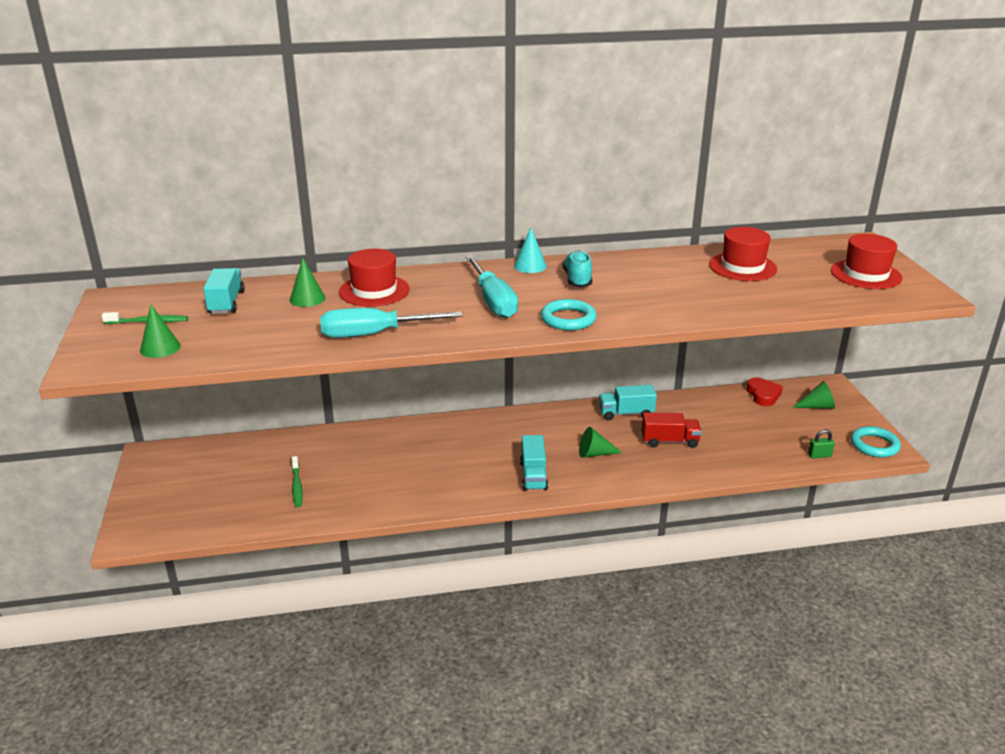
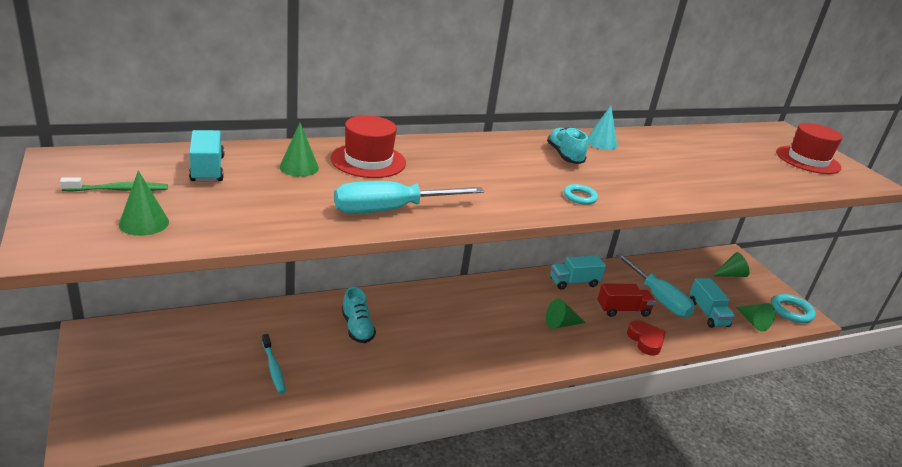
camera: 15 degrees left, 0 degrees up
(297, 486) = (273, 368): green toothbrush -> turquoise toothbrush
(384, 453) = (357, 328): none -> turquoise shoe
(493, 301) = (496, 176): turquoise screwdriver -> turquoise screwdriver (658, 298)
(530, 266) = (512, 140): turquoise cone -> turquoise cone (601, 142)
(533, 475) = (512, 349): turquoise truck -> turquoise truck (707, 314)
(568, 319) = (580, 197): turquoise ring -> turquoise ring, size x0.61
(742, 267) = (703, 149): red hat -> none
(763, 395) = (682, 264): red heart -> red heart (645, 341)
(819, 455) = (753, 322): green padlock -> green cone

